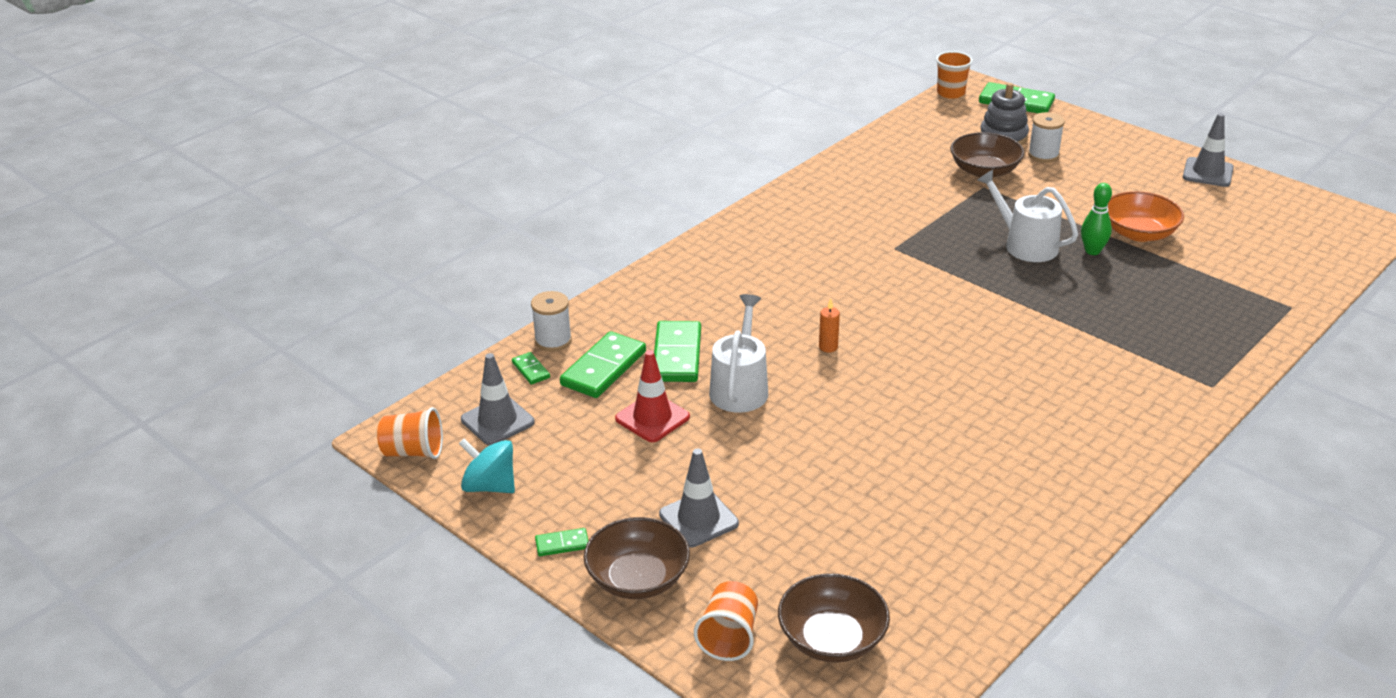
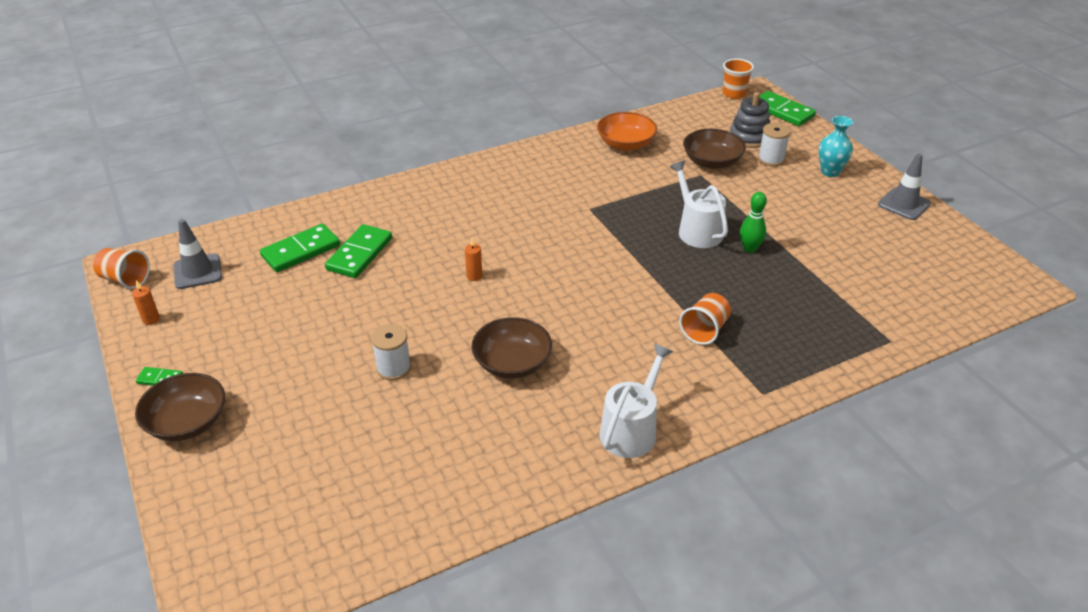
camera: 20 degrees right, 5 degrees up
(489, 486) = (151, 319): turquoise spinning top -> orange candle
(531, 370) = (251, 239): green domino -> none
(553, 341) = (284, 221): white spool -> white spool (393, 368)
(652, 418) = (302, 298): red traffic cone -> none
(698, 519) = (268, 388): grey traffic cone -> none
(729, 637) = (210, 491): orange cup -> orange cup (704, 330)
(740, 388) = (383, 292): white watering can -> white watering can (631, 430)
(832, 638) = (281, 518): brown bowl -> brown bowl (512, 363)
(1112, 155) = (830, 172): none -> turquoise vase
(1139, 233) = (802, 243): orange bowl -> orange bowl (625, 144)

